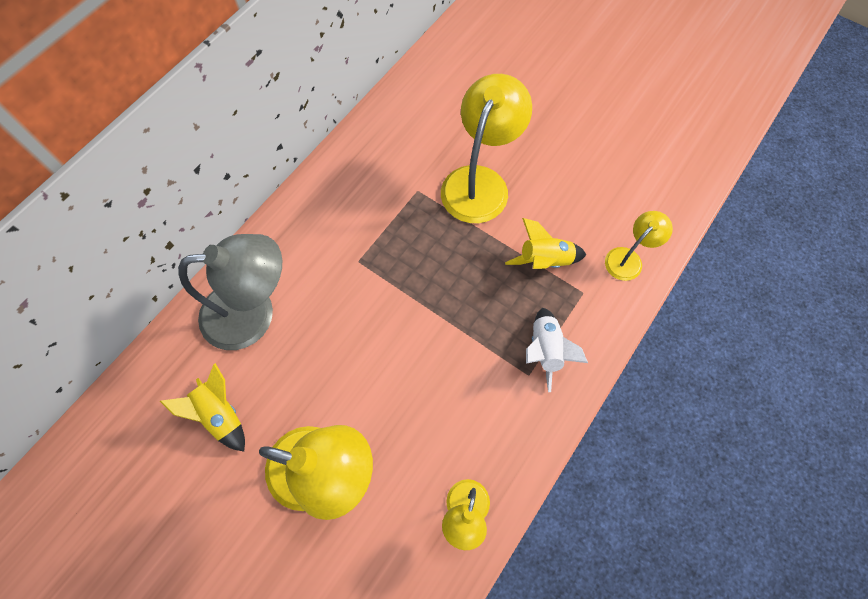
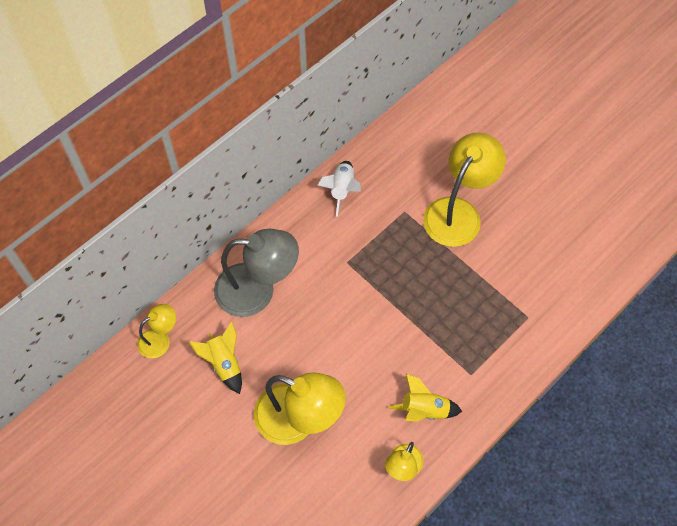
camera: 10 degrees right, 5 degrees down
(544, 260) = (501, 286): yellow rocket -> yellow rocket (424, 410)
(545, 350) = (488, 357): white rocket -> white rocket (342, 190)
(628, 258) = (572, 295): yellow lamp -> yellow lamp (160, 339)

